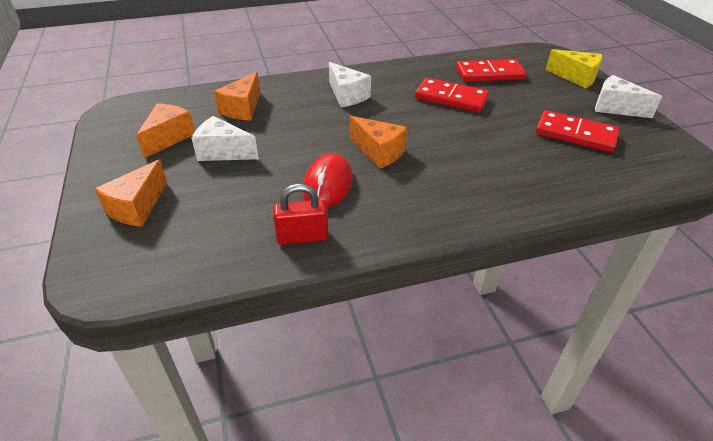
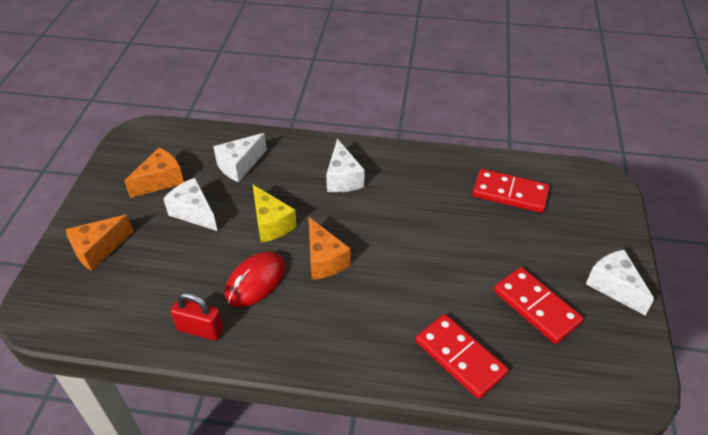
camera: 25 degrees right, 5 degrees up
(243, 109) = (239, 165): orange cheese -> white cheese
(451, 98) = (442, 215): red domino -> red domino (460, 357)
(576, 77) = (605, 229): yellow cheese -> yellow cheese (271, 224)

